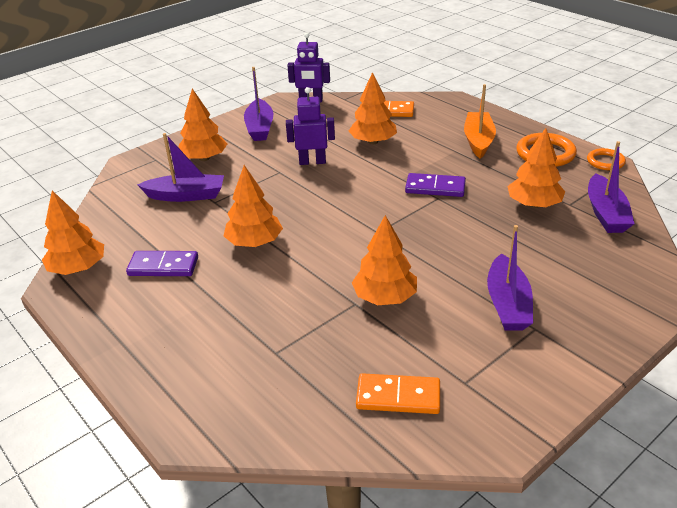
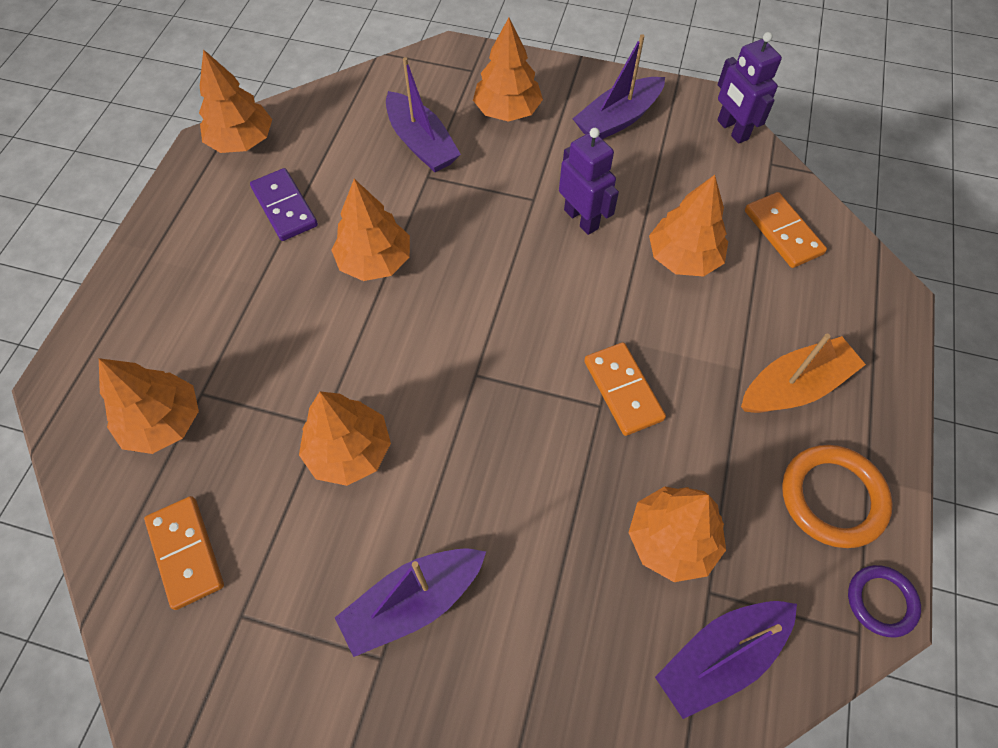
camera: 55 degrees right, 25 degrees up
(281, 379) = (163, 422): none -> orange tree
(435, 188) = (623, 390): purple domino -> orange domino
(605, 162) = (881, 601): orange ring -> purple ring

